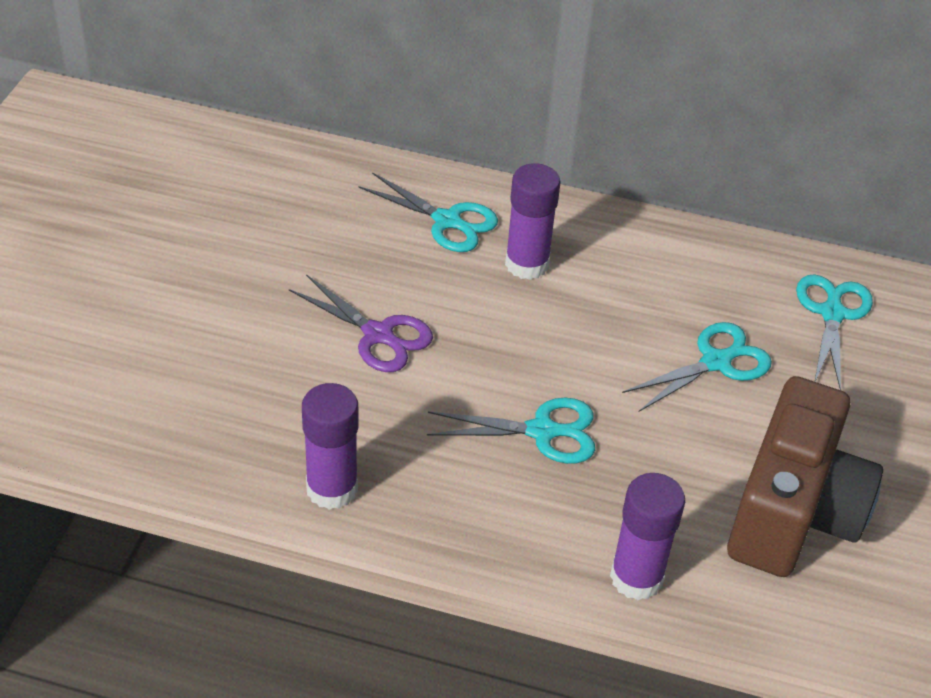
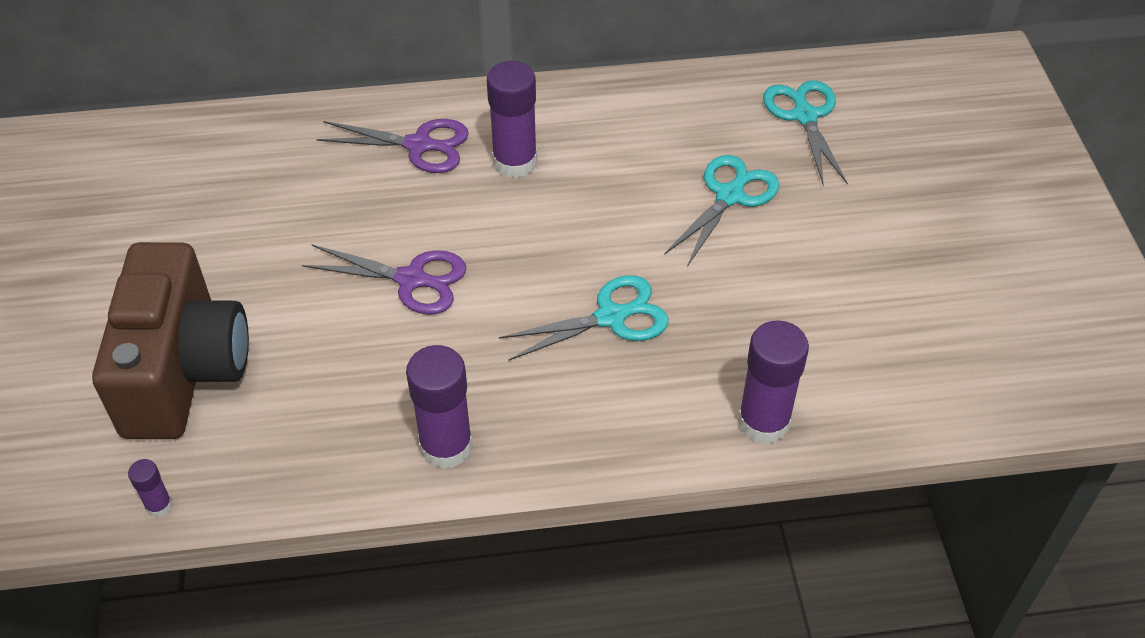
camera: 20 degrees left, 5 degrees up
(66, 446) = (159, 505): none -> purple glue stick
(447, 221) = (419, 145): turquoise scissors -> purple scissors
(792, 512) = (863, 310): brown camera -> brown camera (184, 371)

